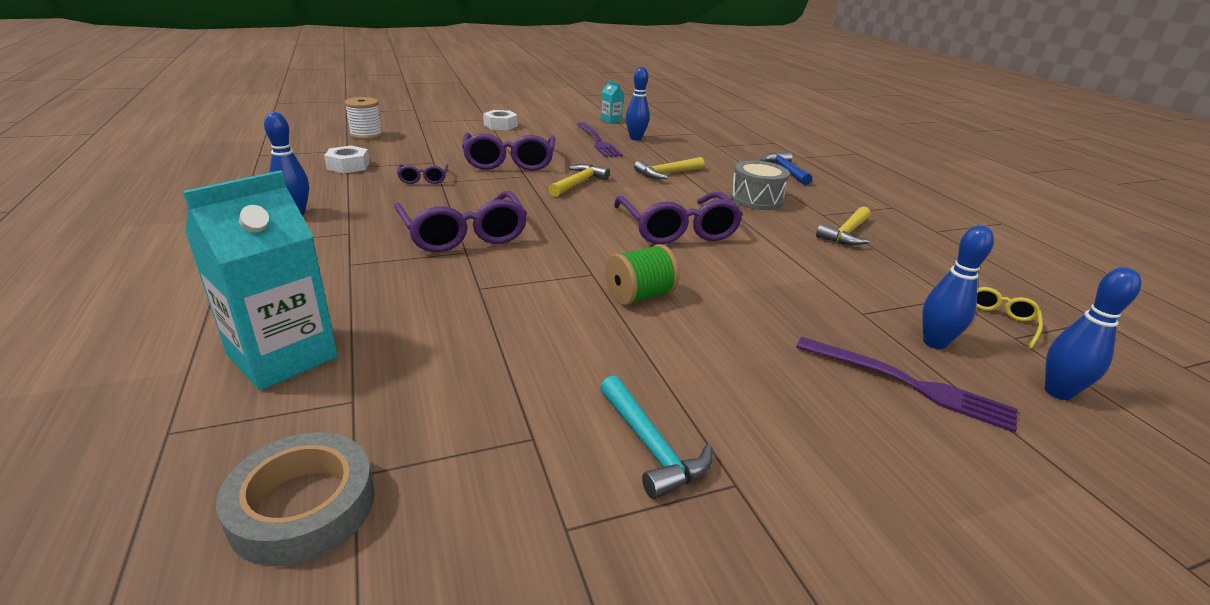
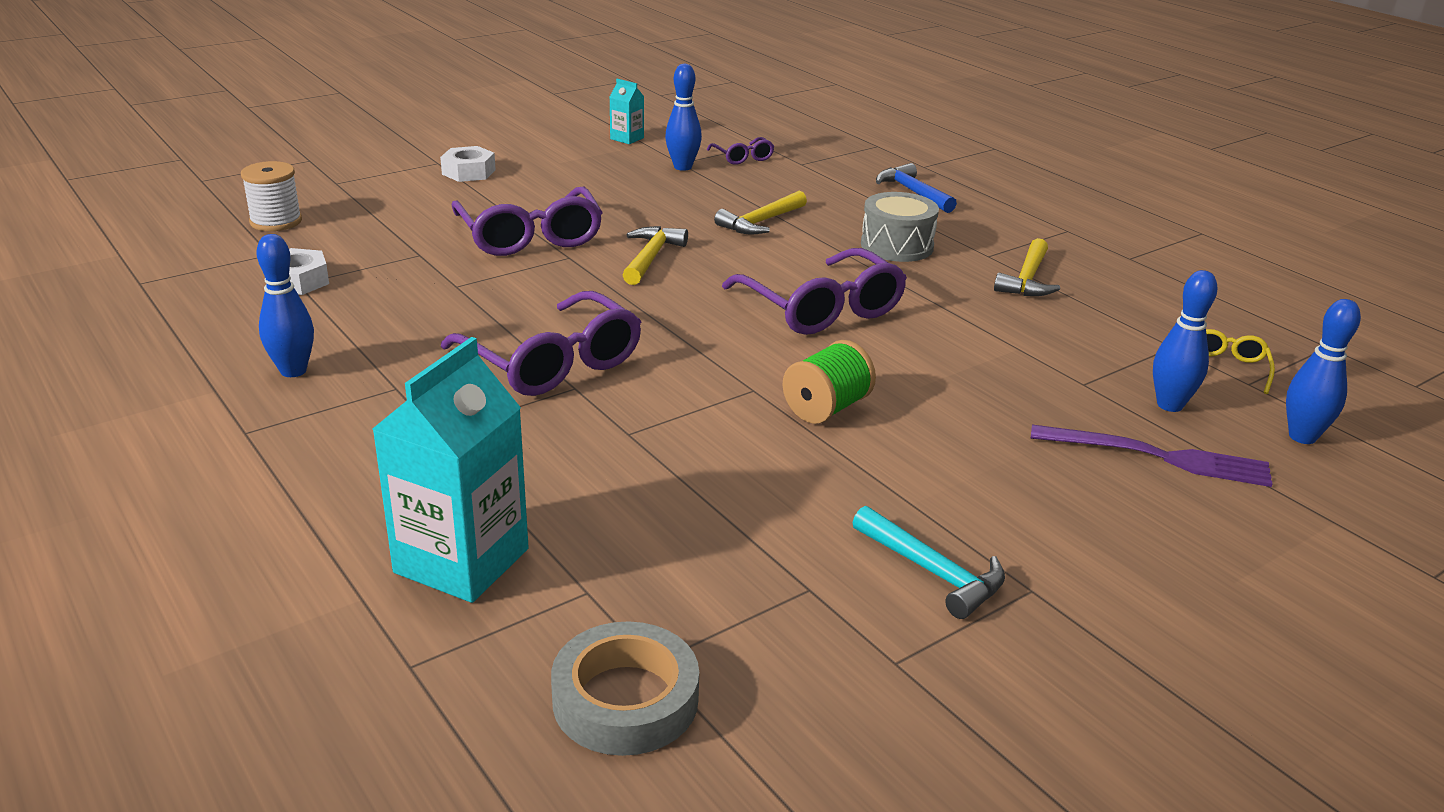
camera: 15 degrees left, 0 degrees up
(423, 179) = (428, 285): purple glasses -> purple glasses (742, 157)
(597, 141) = (632, 180): purple fork -> none

